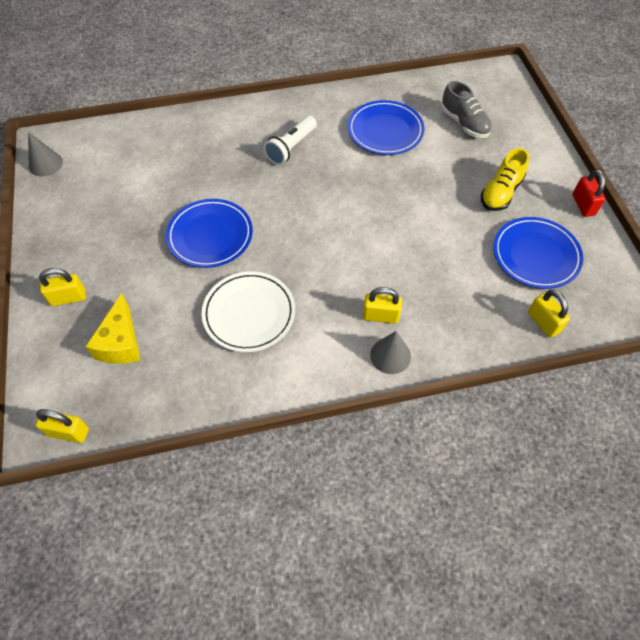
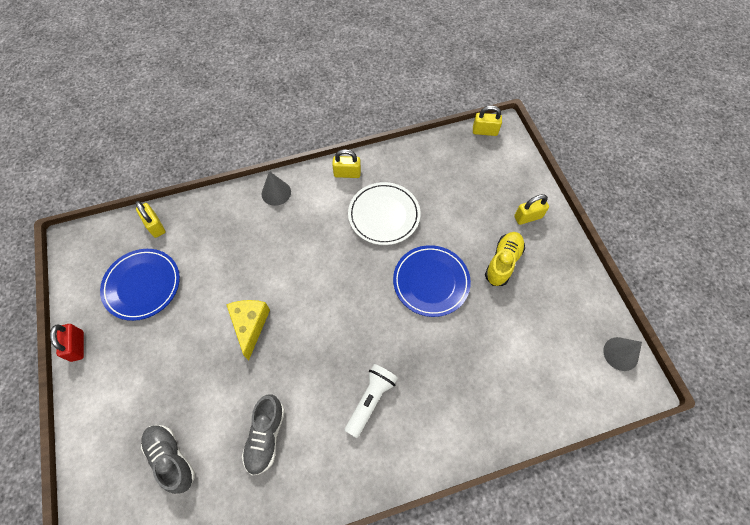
camera: 175 degrees right, 5 degrees up
(121, 343) = (473, 187): yellow cheese -> yellow cheese (250, 325)
(380, 316) = (282, 221): yellow padlock -> yellow padlock (347, 173)
(385, 131) = (266, 436): blue plate -> grey shoe
(501, 192) = (155, 355): yellow shoe -> yellow shoe (503, 262)

